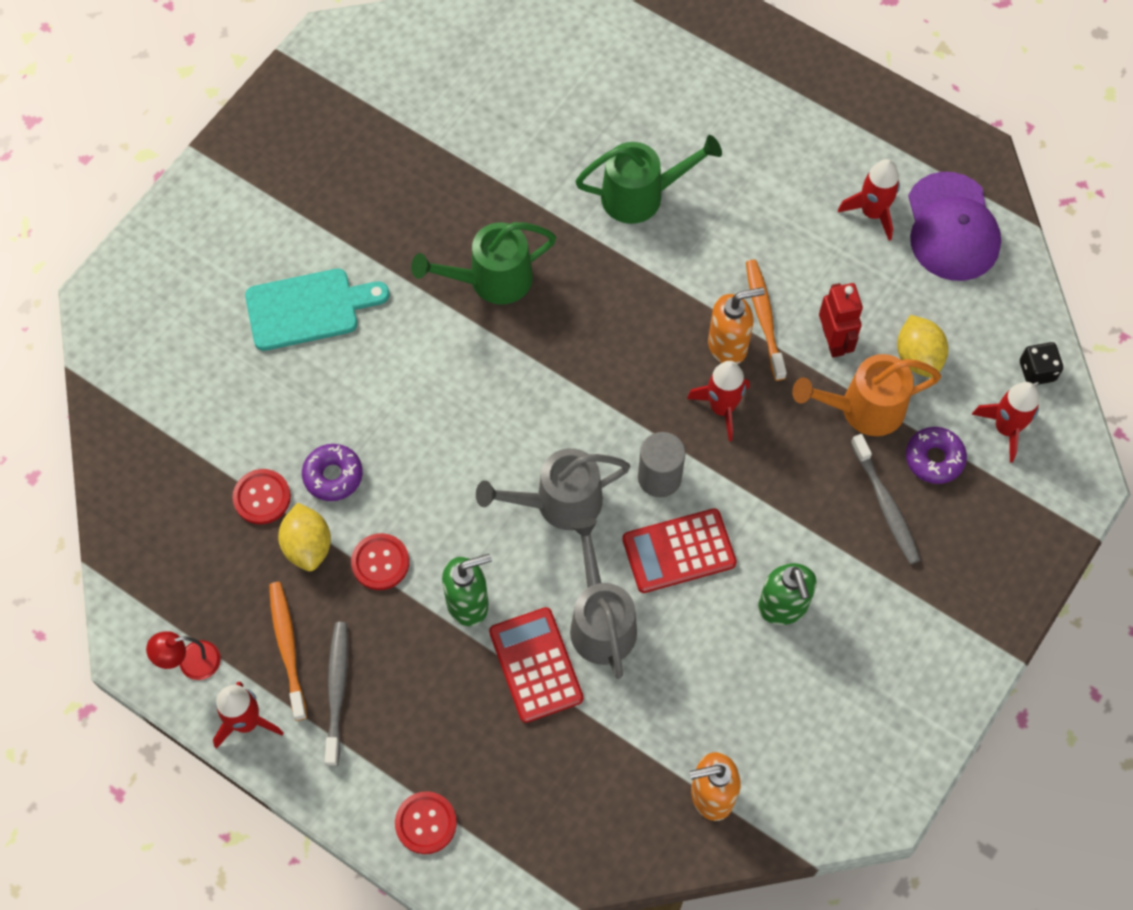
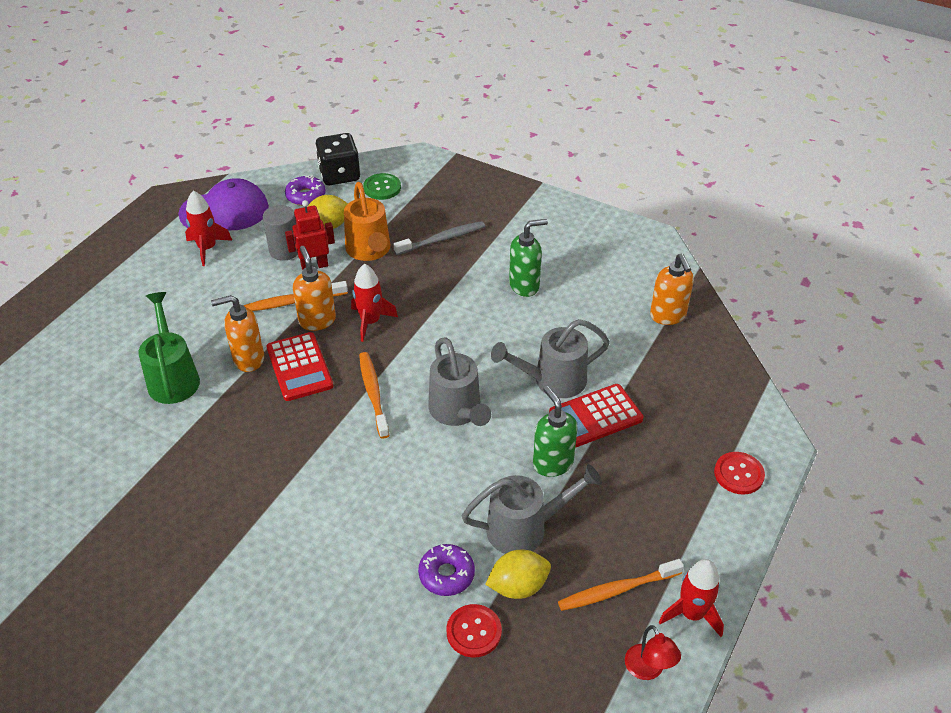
camera: 95 degrees left, 20 degrees down
(308, 309) = (268, 617): turquoise cutting board -> none
(337, 690) = (647, 547): grey toothbrush -> none
(380, 562) = (526, 528): red button -> grey watering can
(490, 280) = (247, 473): green watering can -> none
(597, 409) = (373, 394): none -> orange toothbrush
(659, 477) = (431, 354): grey cylinder -> grey cylinder (284, 250)
(665, 272) = (248, 359): none -> orange soap dispenser
(679, 551) = (490, 340): red calculator -> red calculator (299, 367)
(934, 459) = (406, 218): purple donut -> purple donut (306, 196)
(1006, 428) = (382, 188): red rocket -> green button
(1037, 371) = (339, 175): black dice -> black dice, size x1.72

